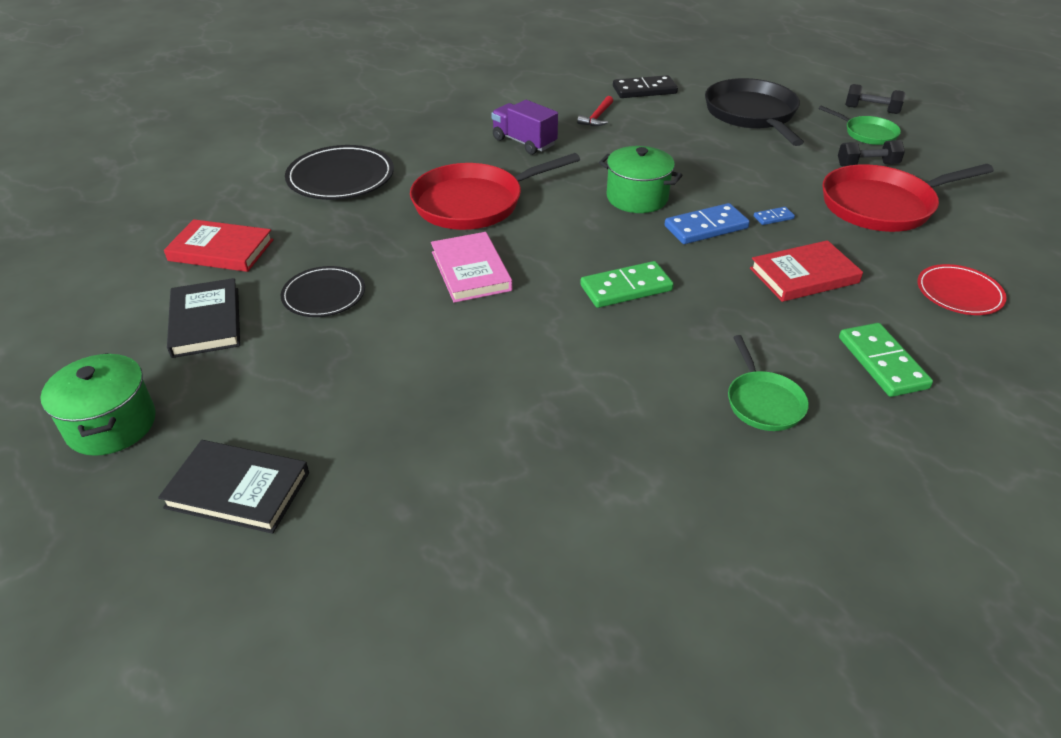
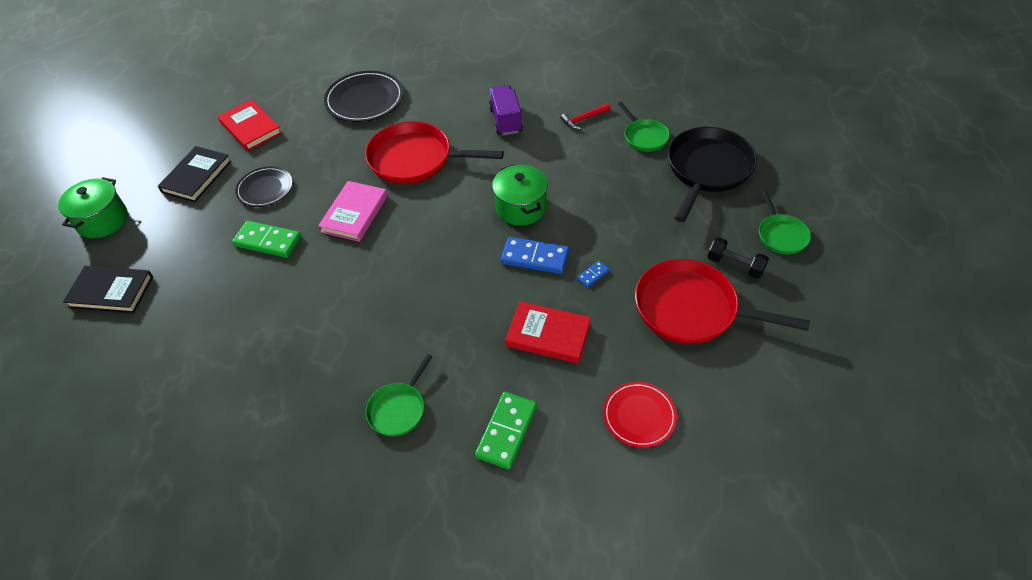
camera: 40 degrees right, 10 degrees up
(238, 490) = (111, 292): black book -> black book turned 45 degrees counterclockwise
(626, 288) = (424, 278): green domino -> green domino (268, 241)
(644, 90) = (652, 107): black domino -> none
(668, 111) = (644, 137): none -> green pan
(773, 217) = (593, 275): blue domino -> blue domino turned 60 degrees counterclockwise
(871, 110) = (821, 212): black dumbbell -> none

